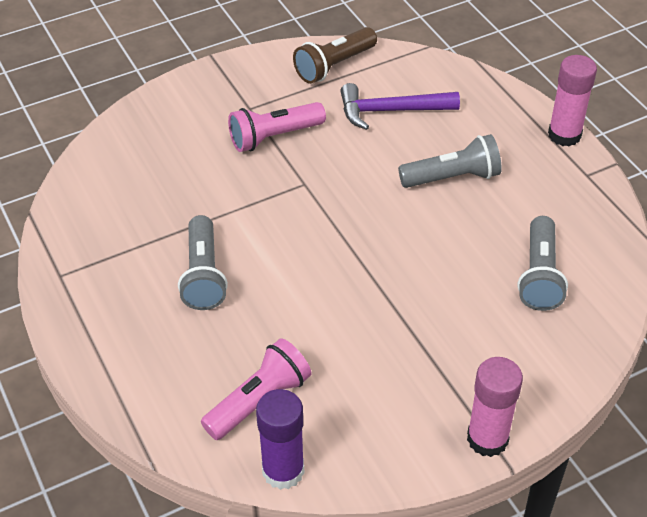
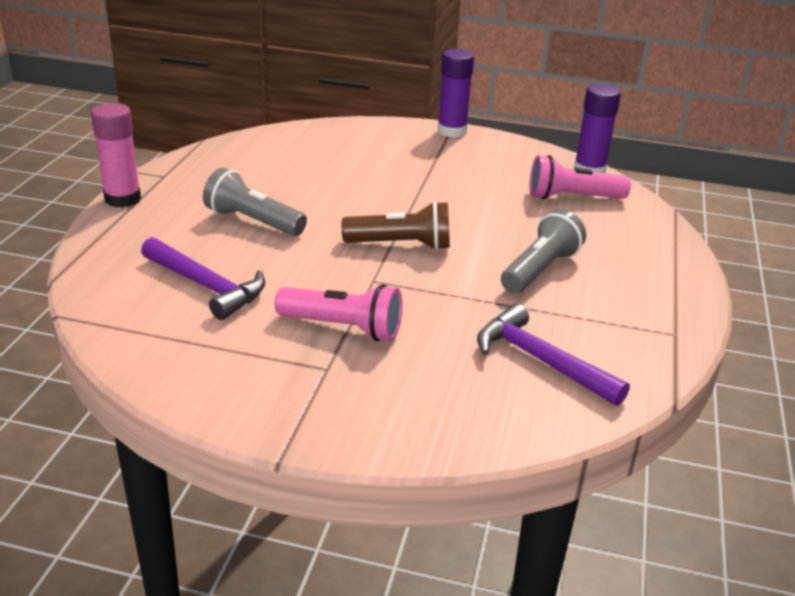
camera: 140 degrees left, 15 degrees down
(134, 191) = (541, 360): none -> purple hammer
(334, 66) = (177, 355): brown flashlight -> brown flashlight (401, 245)
(487, 439) = (452, 131): pink glue stick -> purple glue stick
(539, 275) = (301, 158): grey flashlight -> none

